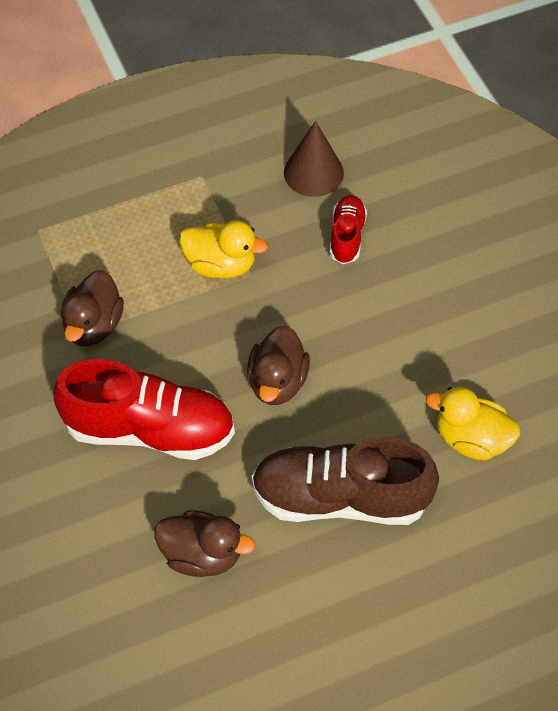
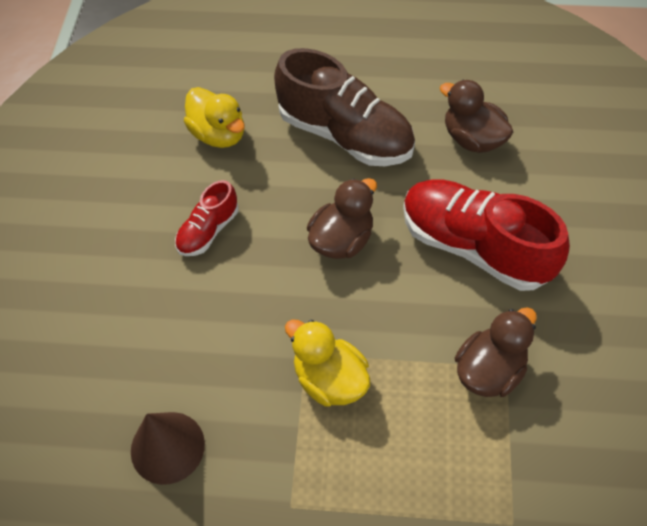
camera: 150 degrees left, 0 degrees up
(347, 236) = (187, 352): red shoe -> red shoe (208, 231)

